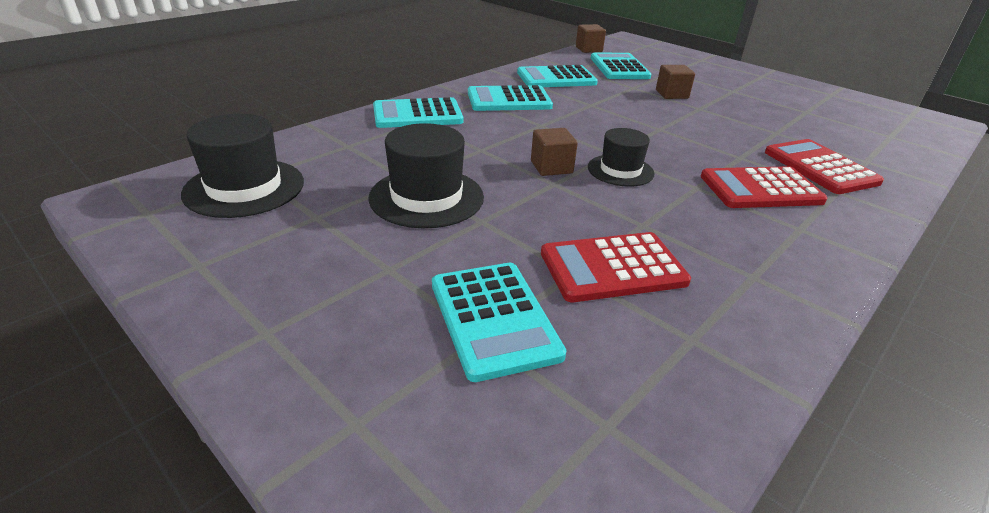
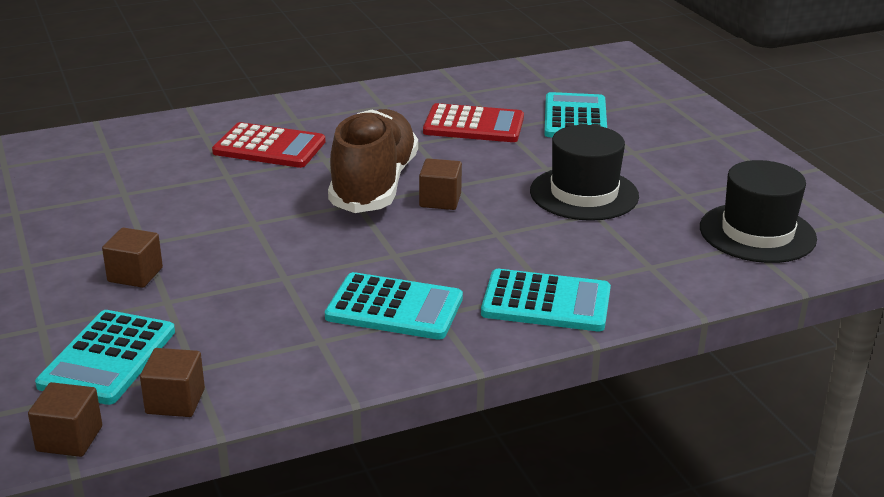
camera: 155 degrees left, 5 degrees down
(556, 78) = (263, 347): turquoise calculator -> none
(566, 60) = (175, 401): none -> brown cube
(620, 170) = (374, 185): black hat -> brown shoe
(820, 167) = (169, 152): red calculator -> none

